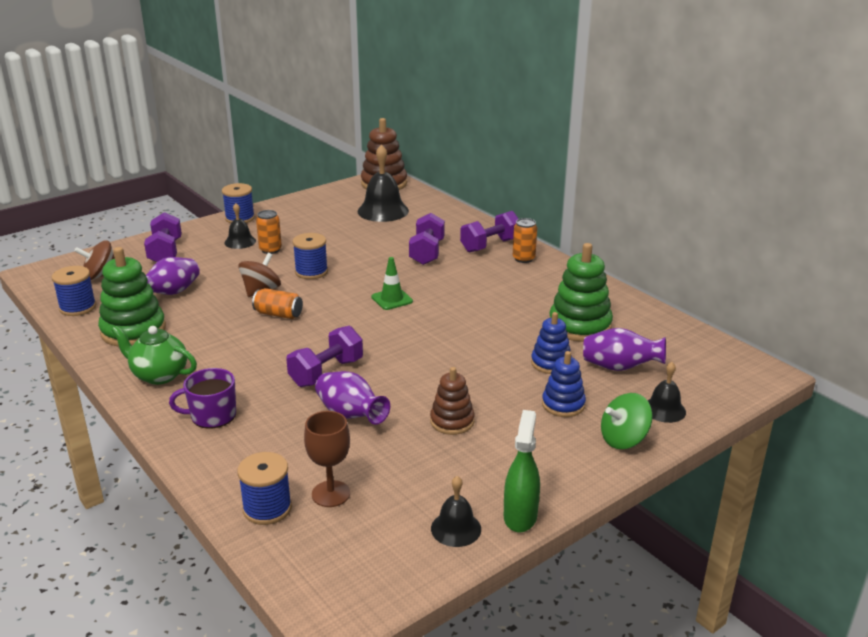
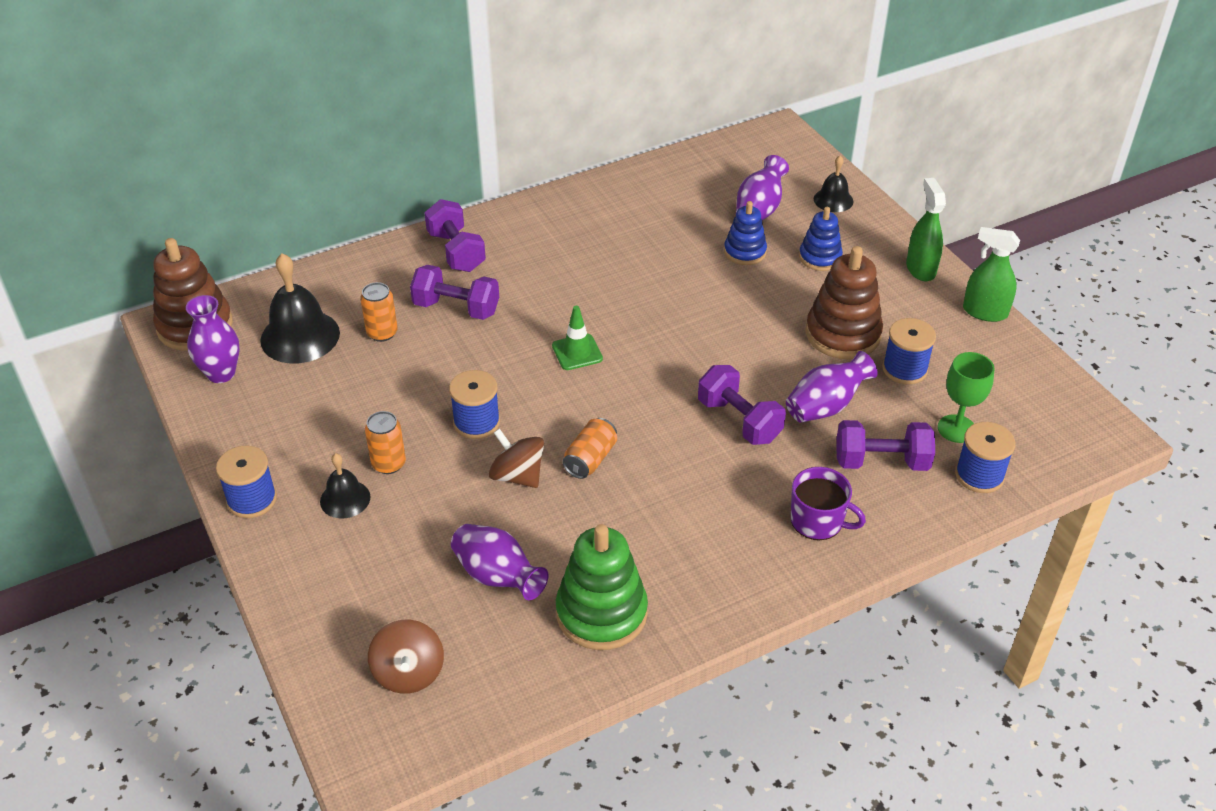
camera: 80 degrees left, 15 degrees up
(78, 307) = (513, 690): blue spool -> blue spool (904, 369)
(159, 375) = (723, 576): green teapot -> none
(165, 252) = (348, 591): purple dumbbell -> purple dumbbell (881, 462)
(212, 415) = (818, 521): purple mug -> purple mug turned 60 degrees counterclockwise
(331, 494) = (956, 429): brown goblet -> green goblet
(344, 196) = (221, 373): none -> purple vase
(452, 421) = (842, 334): brown stacking toy -> brown stacking toy, size x1.66
(456, 528) = (1002, 352): black bell -> none
(523, 259) = (503, 231): orange can -> orange can (382, 333)
(576, 469) = (920, 269): none -> green spray bottle
(579, 326) = (674, 219): green stacking toy -> none
(623, 439) = (877, 233): green spinning top -> none

